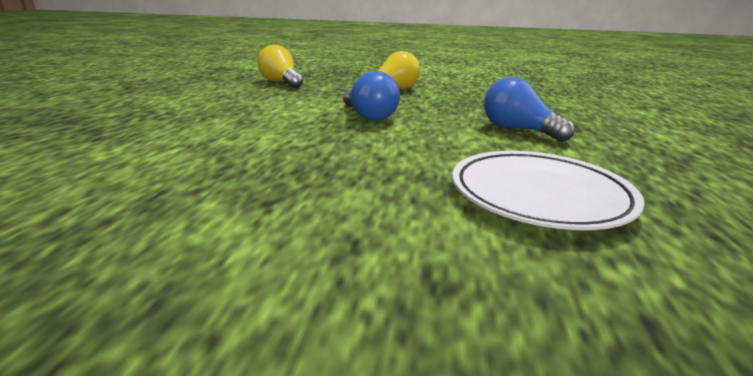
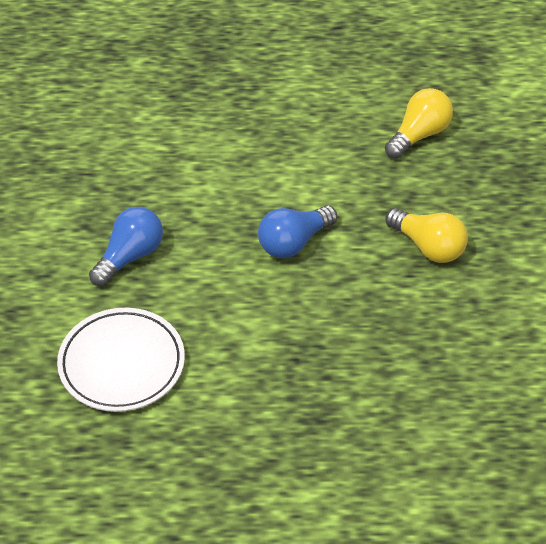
camera: 80 degrees right, 25 degrees up
(518, 130) = (283, 366): blue light bulb -> blue light bulb (130, 256)

